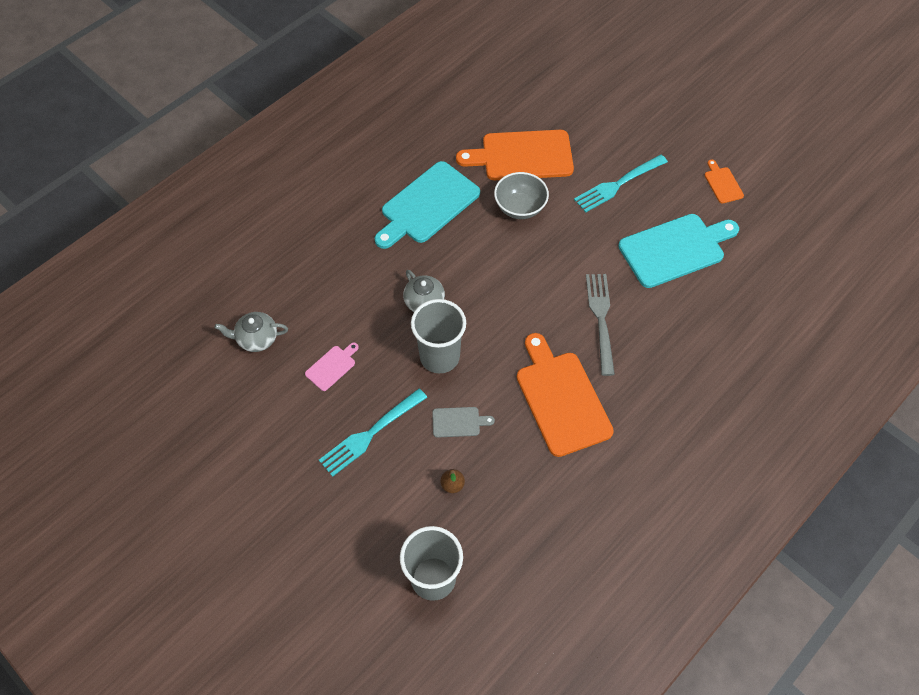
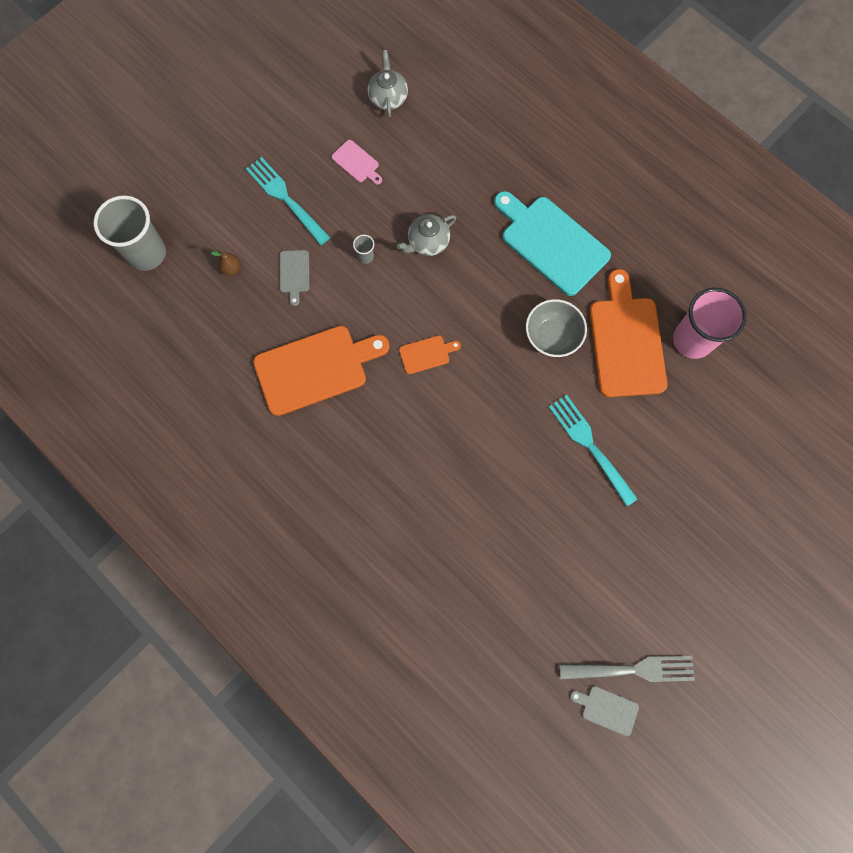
camera: 90 degrees right, 15 degrees up
(439, 356) = (365, 256): grey cup -> grey cup, size x0.40
(519, 113) = (692, 340): none -> pink cup
(601, 319) = (408, 413): grey fork -> grey fork (632, 669)
(675, 249) = (499, 502): turquoise cutting board -> none
(722, 183) = (598, 570): orange cutting board -> orange cutting board (426, 354)
(830, 182) = (607, 709): none -> grey cutting board

